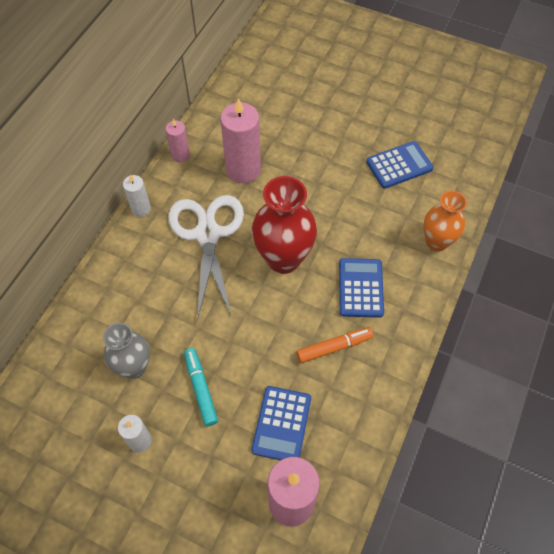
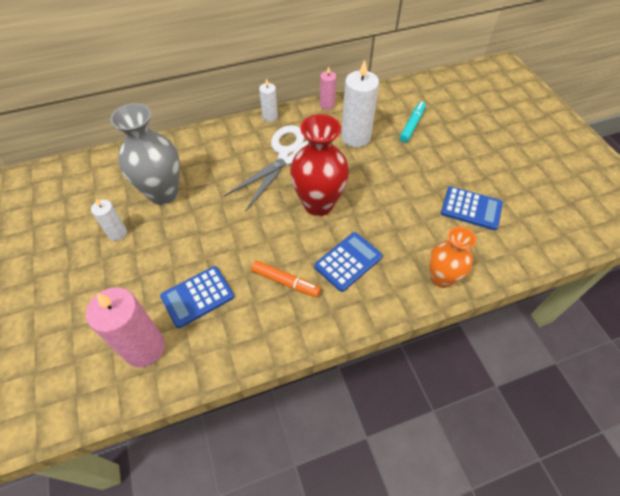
camera: 45 degrees right, 5 degrees down
(134, 367) = (163, 193): grey vase -> grey vase, size x1.54
(201, 388) = (181, 235): turquoise marker -> turquoise marker (412, 125)
(243, 169) = (355, 137): pink candle -> white candle

